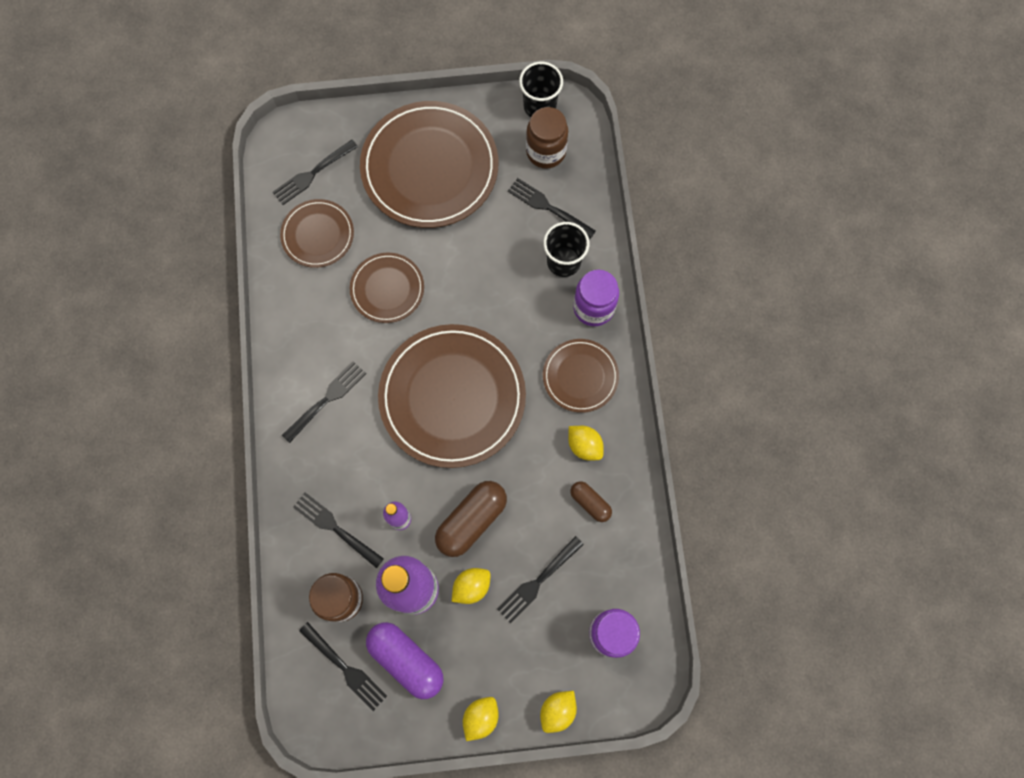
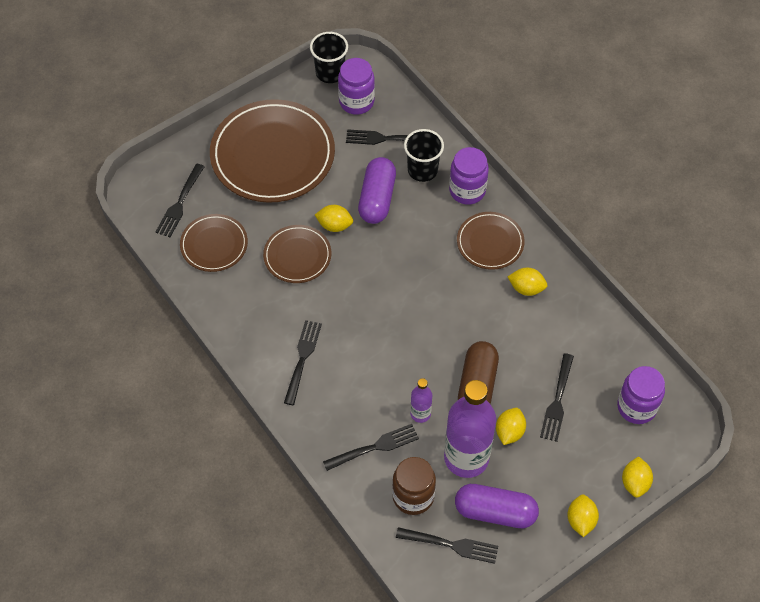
camera: 30 degrees left, 15 degrees down
(336, 528) = (374, 447): black fork -> black fork turned 150 degrees clockwise
(442, 276) = (334, 225): none -> yellow lemon
(452, 397) = (402, 306): brown plate -> none
(500, 269) = (377, 198): none -> purple capsule
(546, 152) = (356, 102): brown jar -> purple jar
(590, 503) = (558, 325): brown capsule -> none

